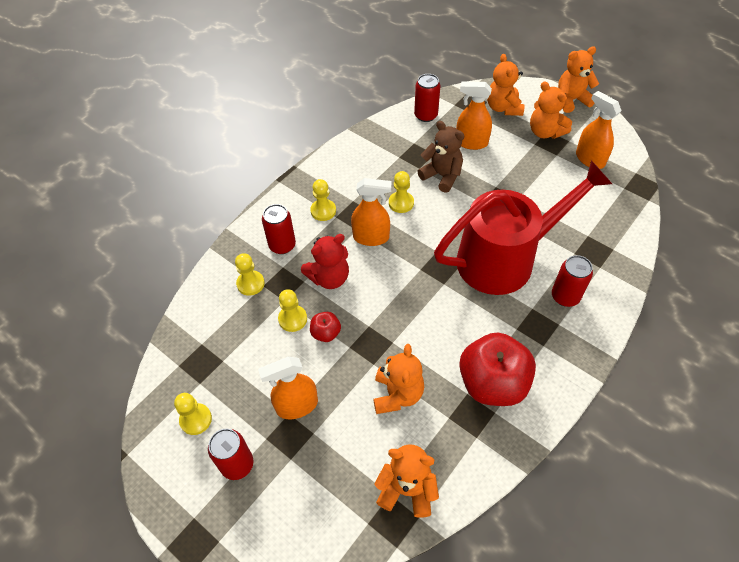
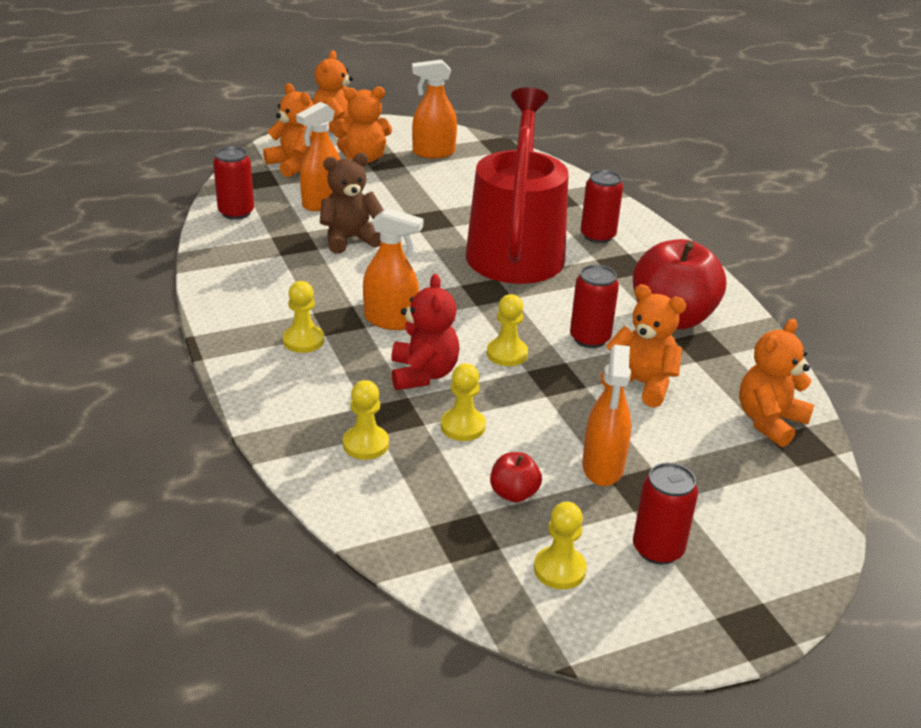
camera: 65 degrees left, 20 degrees down
(282, 245) = (326, 394): red can -> red can (589, 338)
(326, 333) = (510, 406): red apple -> red apple (514, 493)
(371, 237) = (391, 320): orange spray bottle -> orange spray bottle turned 75 degrees clockwise
(401, 203) = (359, 280): yellow pawn -> yellow pawn (507, 354)
(503, 108) = (294, 165): orange teddy bear -> orange teddy bear turned 150 degrees counterclockwise

